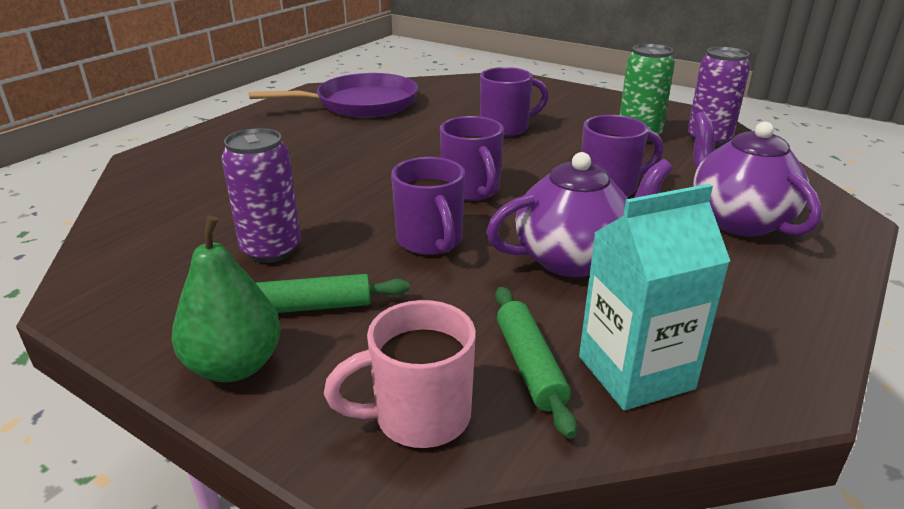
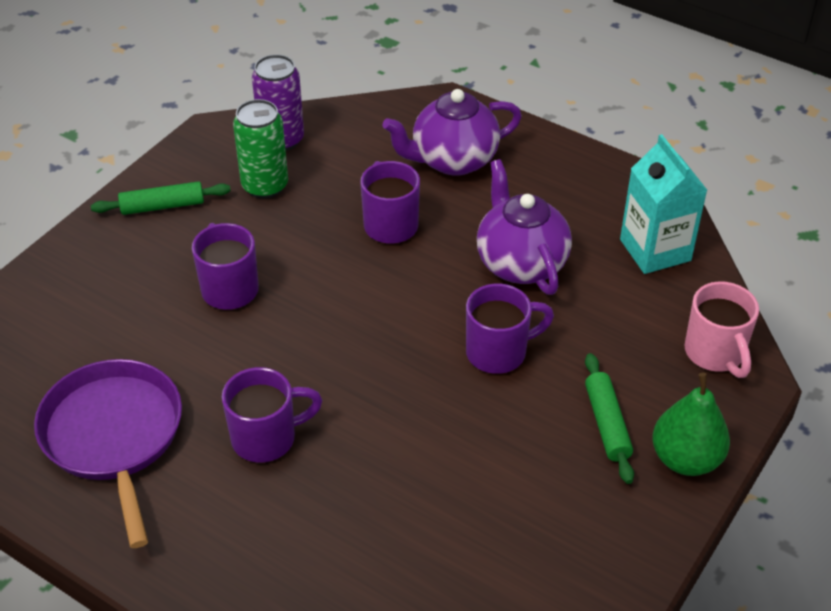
camera: 90 degrees left, 15 degrees up
(271, 250) = (520, 467): purple can -> none
(472, 191) = (396, 322): purple mug -> purple mug (267, 438)
(529, 366) = (657, 299): green rolling pin -> green rolling pin (162, 206)

